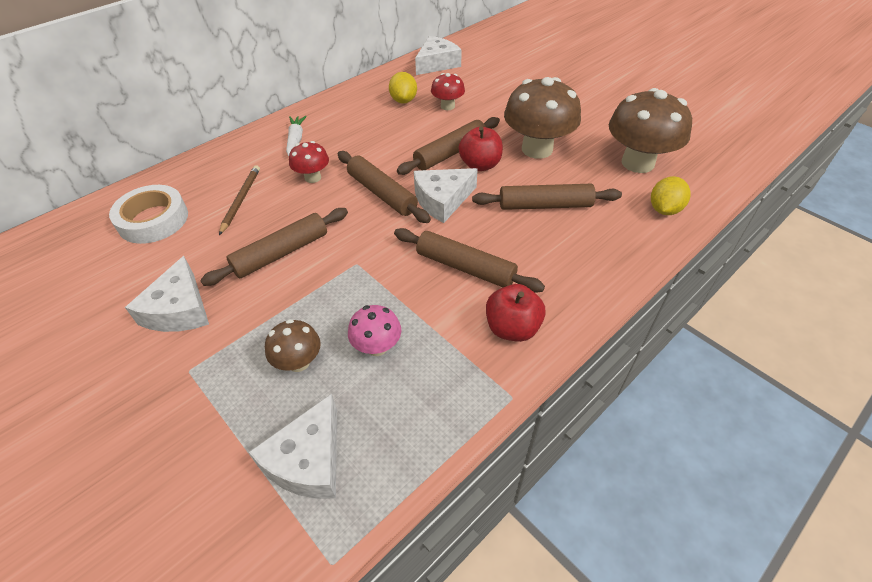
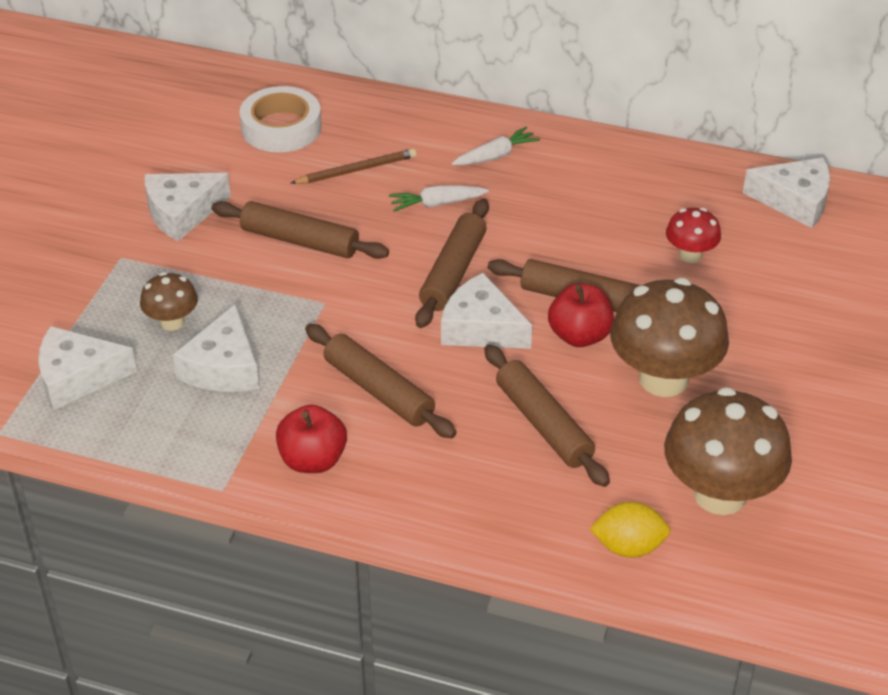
camera: 60 degrees right, 5 degrees down
(312, 177) = (437, 204): red mushroom -> white carrot
(377, 347) = (223, 367): pink mushroom -> white cheese
(403, 100) = (665, 208): yellow lemon -> none
(465, 267) = (378, 390): brown rolling pin -> brown rolling pin turned 45 degrees counterclockwise

